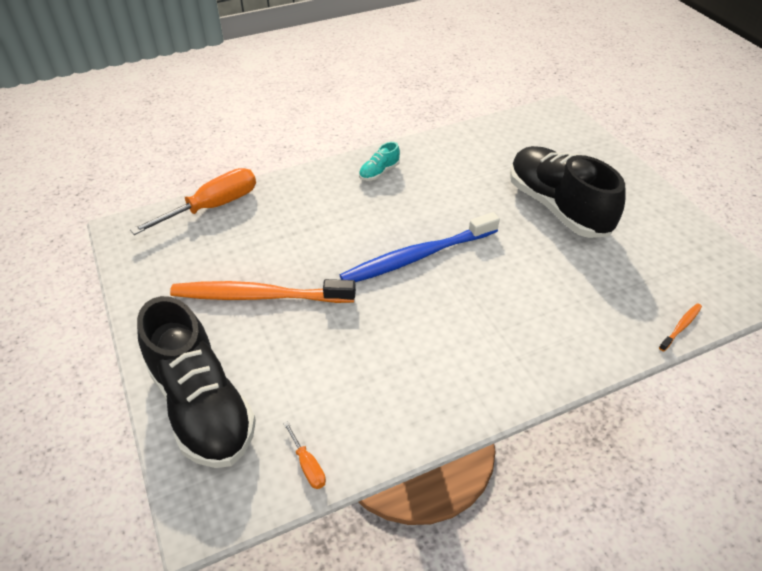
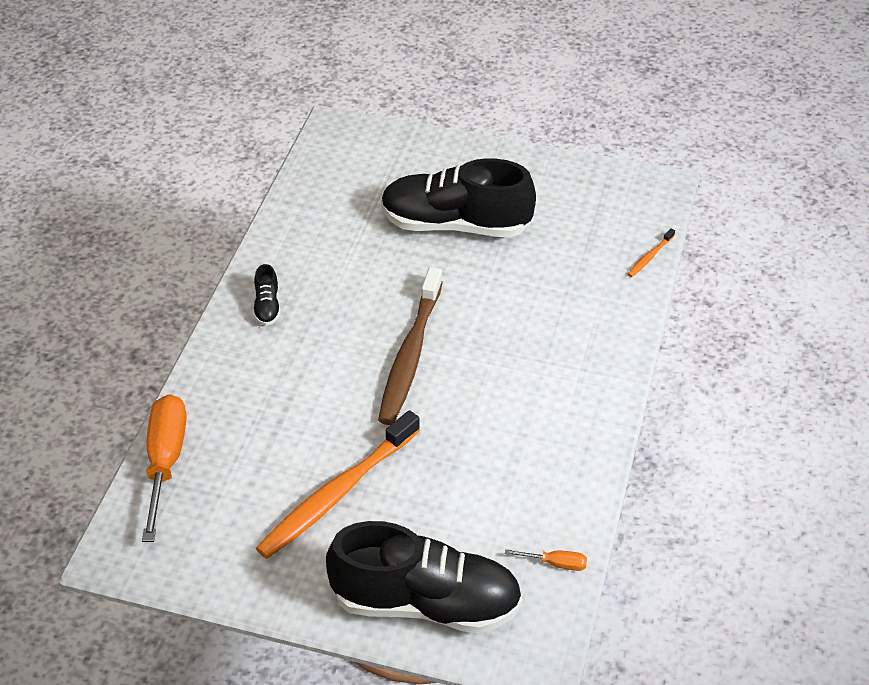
camera: 50 degrees left, 0 degrees up
(379, 172) = (267, 307): turquoise shoe -> black shoe
(417, 257) = (410, 355): blue toothbrush -> brown toothbrush
(681, 327) = (649, 257): orange toothbrush -> orange toothbrush turned 135 degrees counterclockwise

